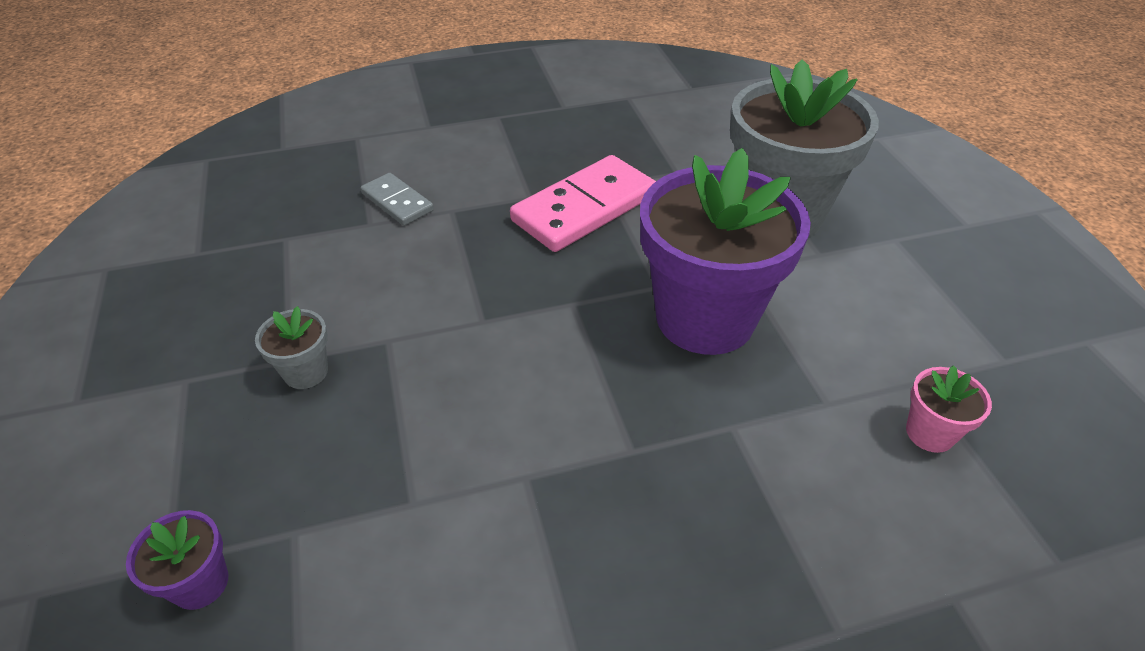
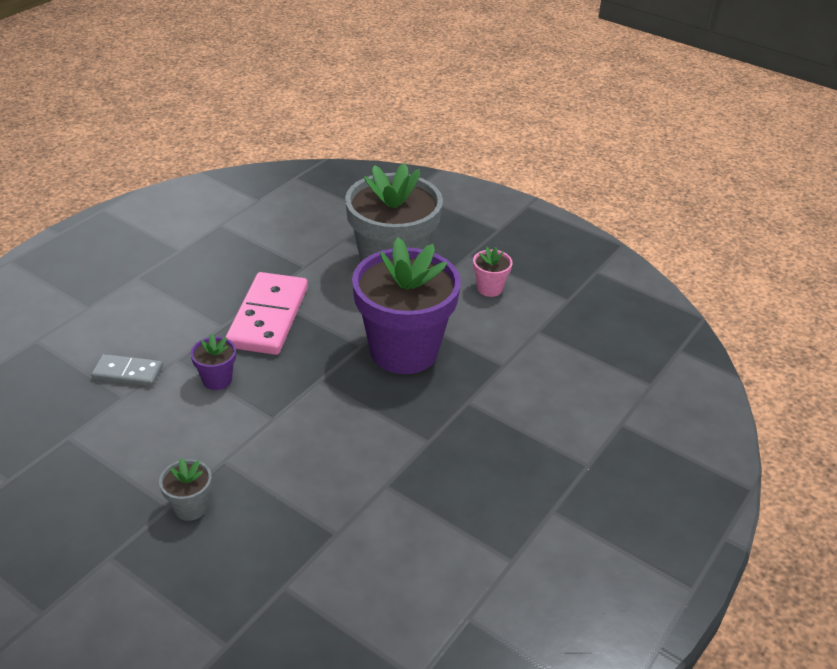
camera: 40 degrees left, 5 degrees down
(200, 583) = (259, 641): purple flower pot -> purple flower pot (217, 380)
(929, 433) = (560, 354): pink flower pot -> pink flower pot (489, 288)

